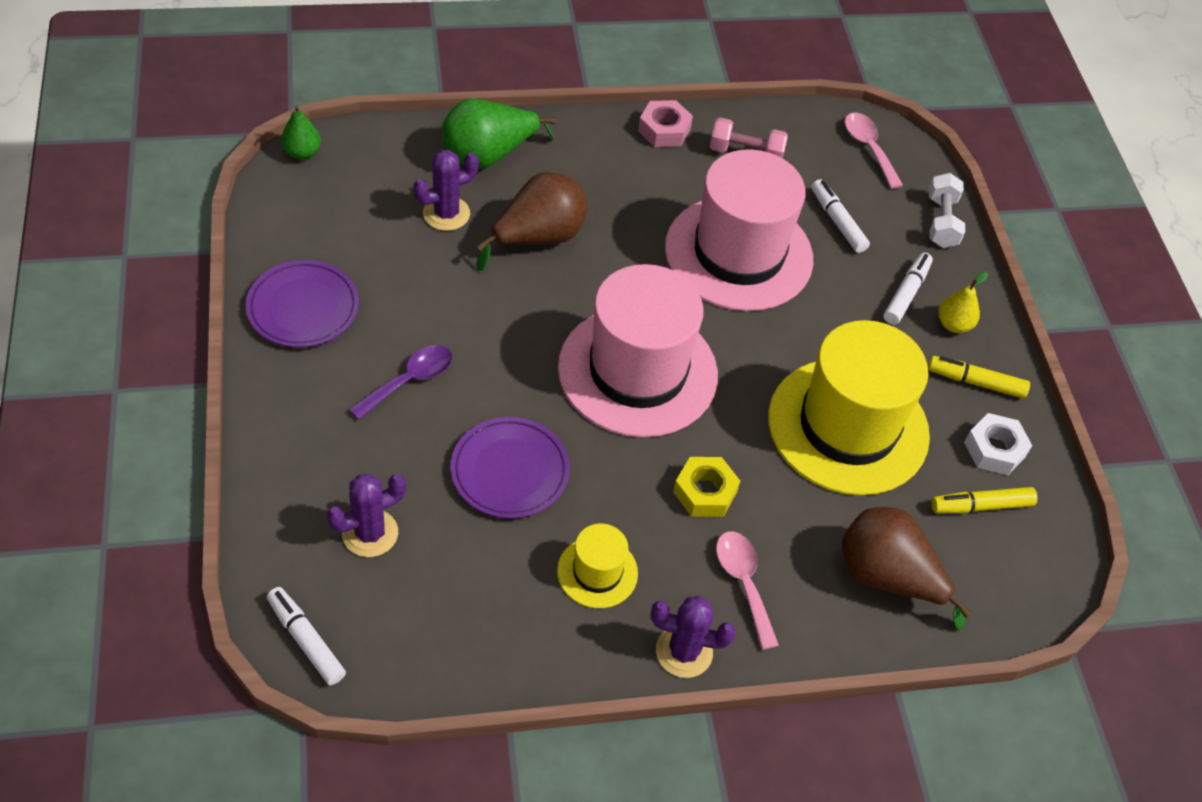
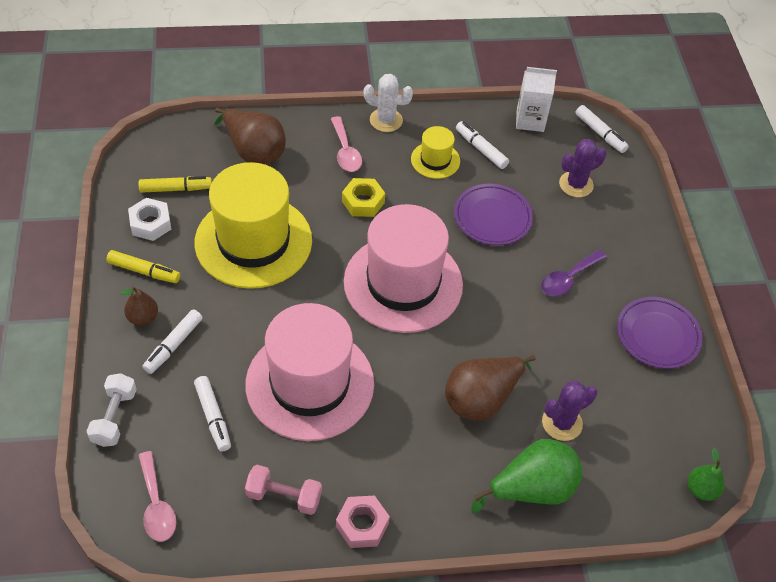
camera: 175 degrees left, 0 degrees up
(429, 664) = (530, 120): none -> white carton
(521, 597) = (481, 149): none -> white marker
(684, 651) = (386, 120): purple cactus -> white cactus
(953, 324) = (143, 318): yellow pear -> brown pear

